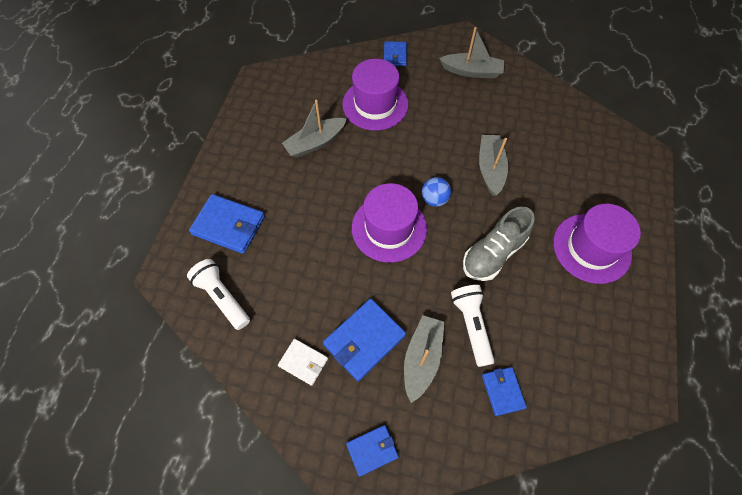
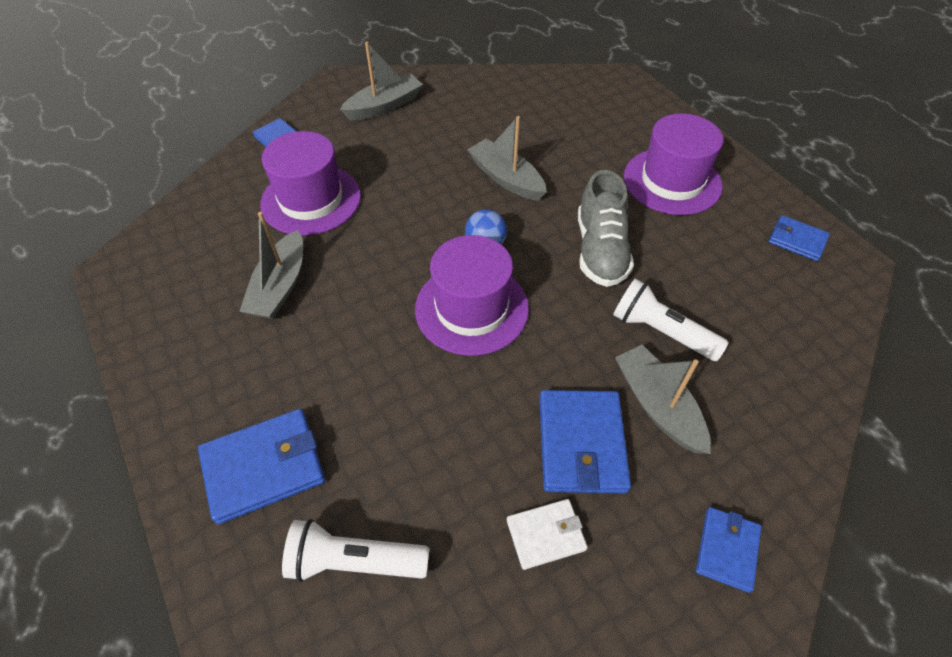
camera: 45 degrees left, 10 degrees down
(502, 391) = (759, 365): blue wallet -> blue wallet (797, 240)

